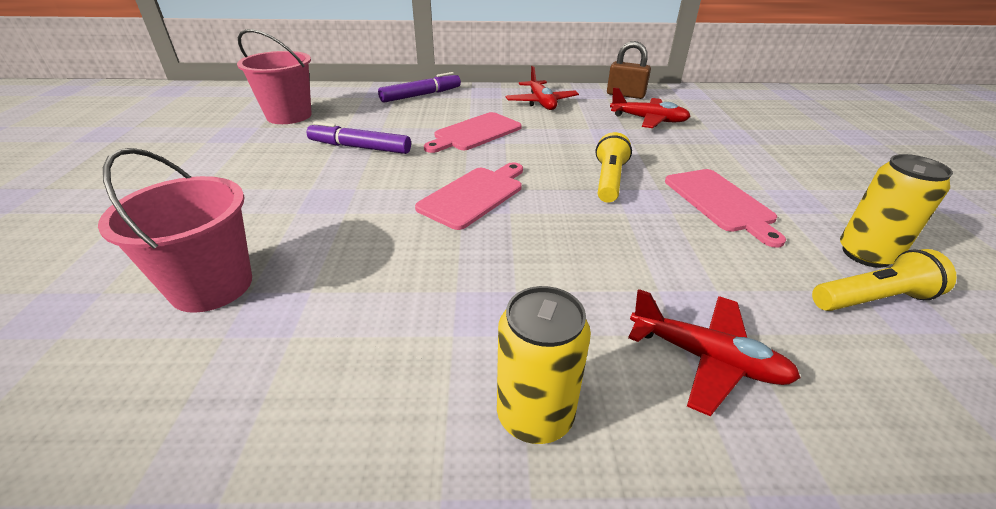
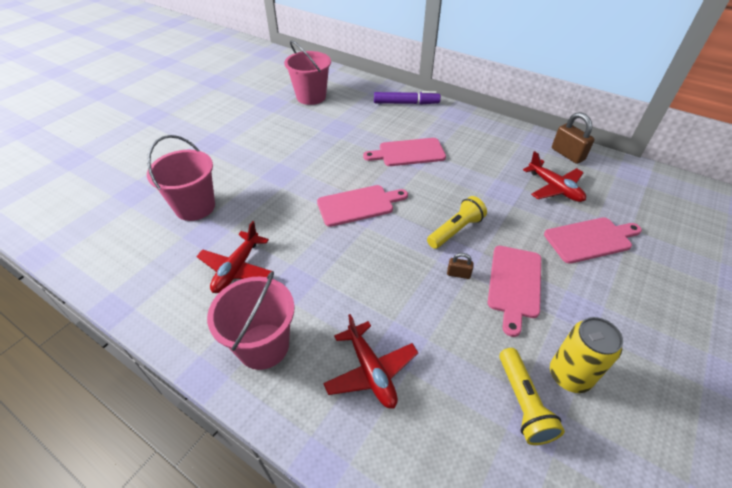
camera: 35 degrees right, 10 degrees up
(360, 147) = (328, 139): purple marker -> none
(535, 415) = (263, 346): yellow can -> pink bucket
(541, 102) = (486, 139): red plane -> red plane (237, 268)
(662, 215) = (458, 274): none -> brown padlock
(727, 146) = (590, 239): none -> pink cutting board
(872, 299) = (523, 403): yellow flashlight -> yellow flashlight turned 60 degrees clockwise

